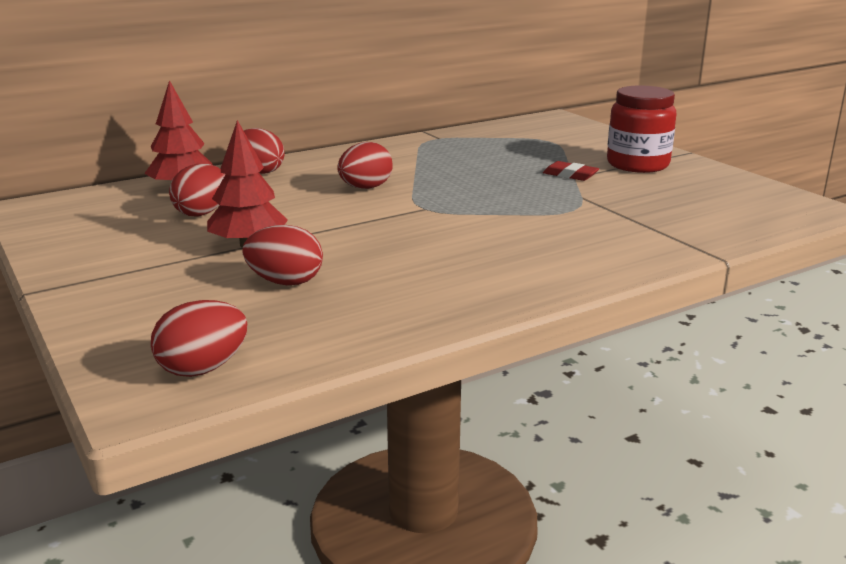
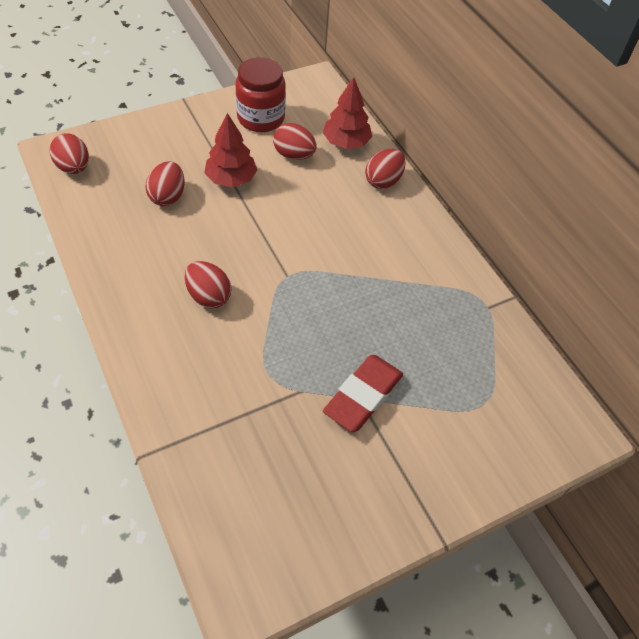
camera: 90 degrees right, 30 degrees up
(365, 188) = (338, 243): red egg -> red egg (208, 296)
(570, 175) = (363, 396): red eraser -> red eraser, size x1.82
(637, 164) = (395, 468): red jar -> red jar (261, 118)

